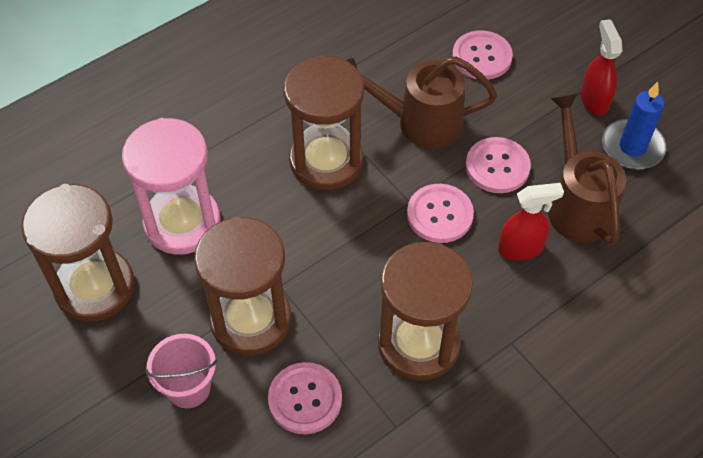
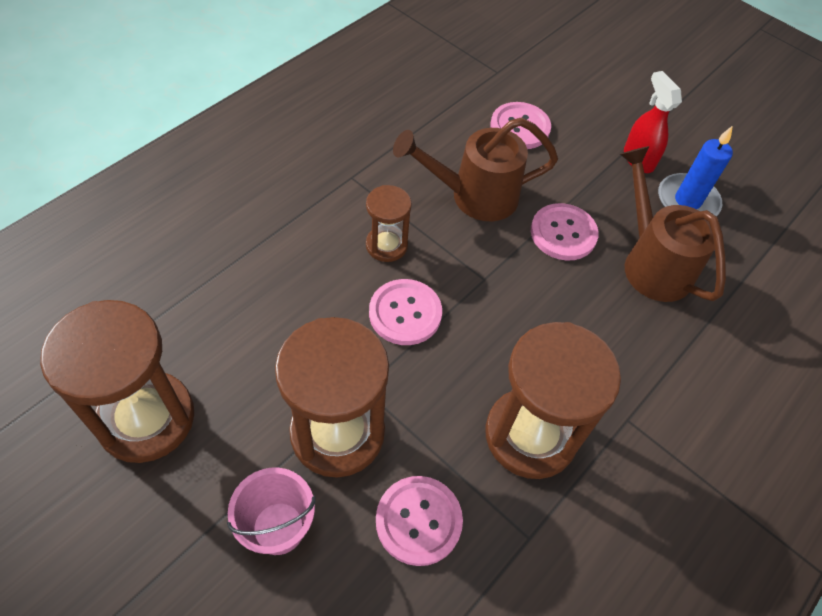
camera: 15 degrees left, 0 degrees up
(182, 223) = (240, 330): pink hourglass -> none
(326, 161) = (386, 245): brown hourglass -> brown hourglass, size x0.53
(439, 214) = (518, 289): pink button -> pink button (405, 313)
(521, 248) = (609, 315): red spray bottle -> none

